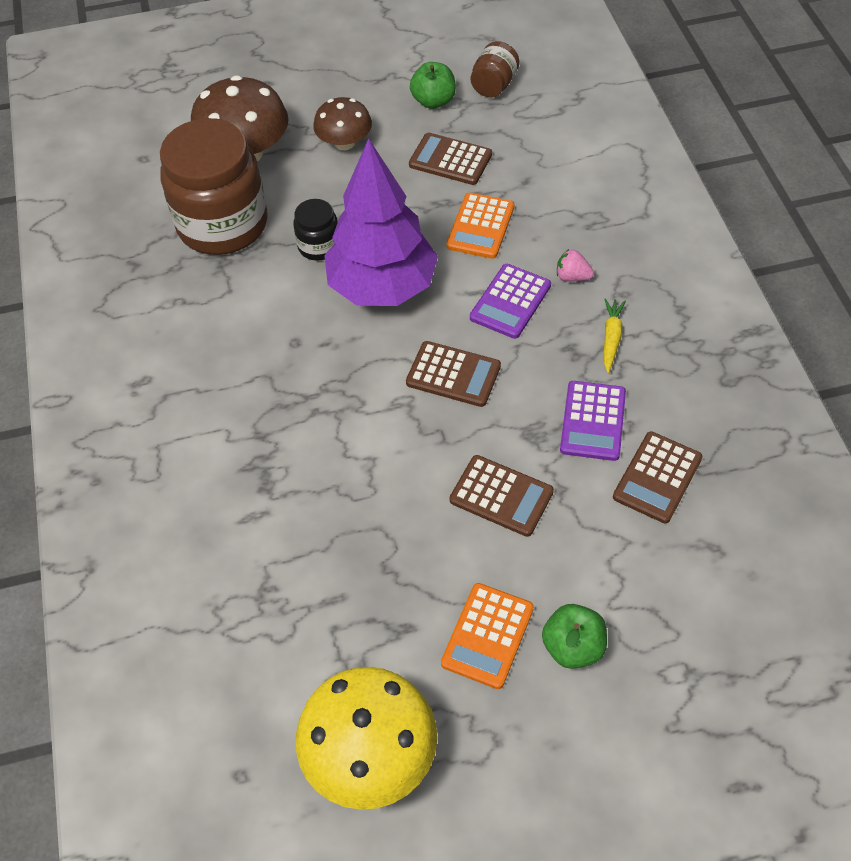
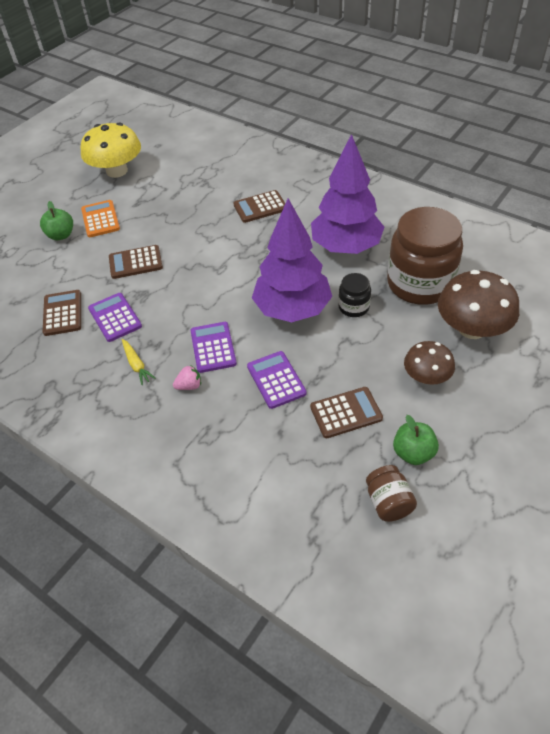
camera: 140 degrees right, 5 degrees down
(230, 323) = (345, 247): none -> purple tree
(453, 374) = (208, 294): brown calculator -> brown calculator (260, 207)
(480, 226) = (276, 380): orange calculator -> purple calculator

